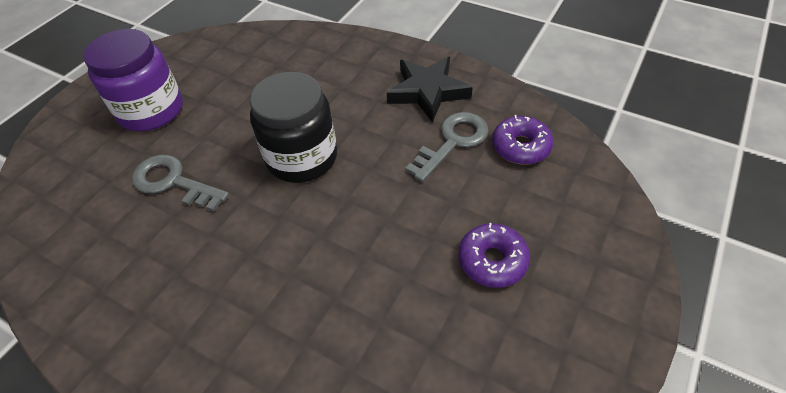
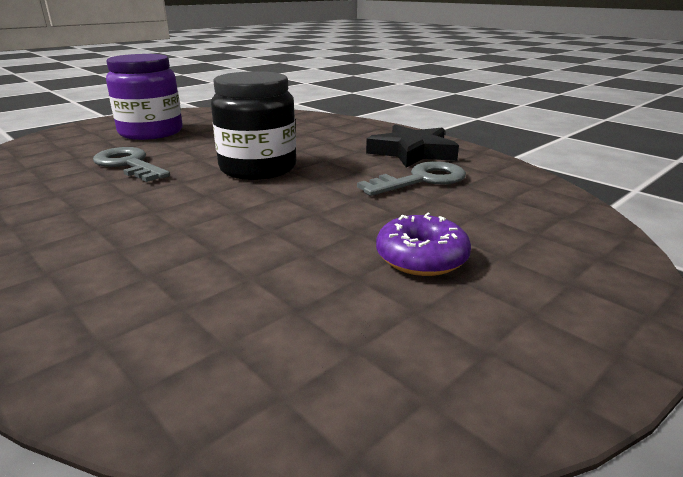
camera: 15 degrees right, 25 degrees down
(520, 147) = (499, 192): purple donut -> none

